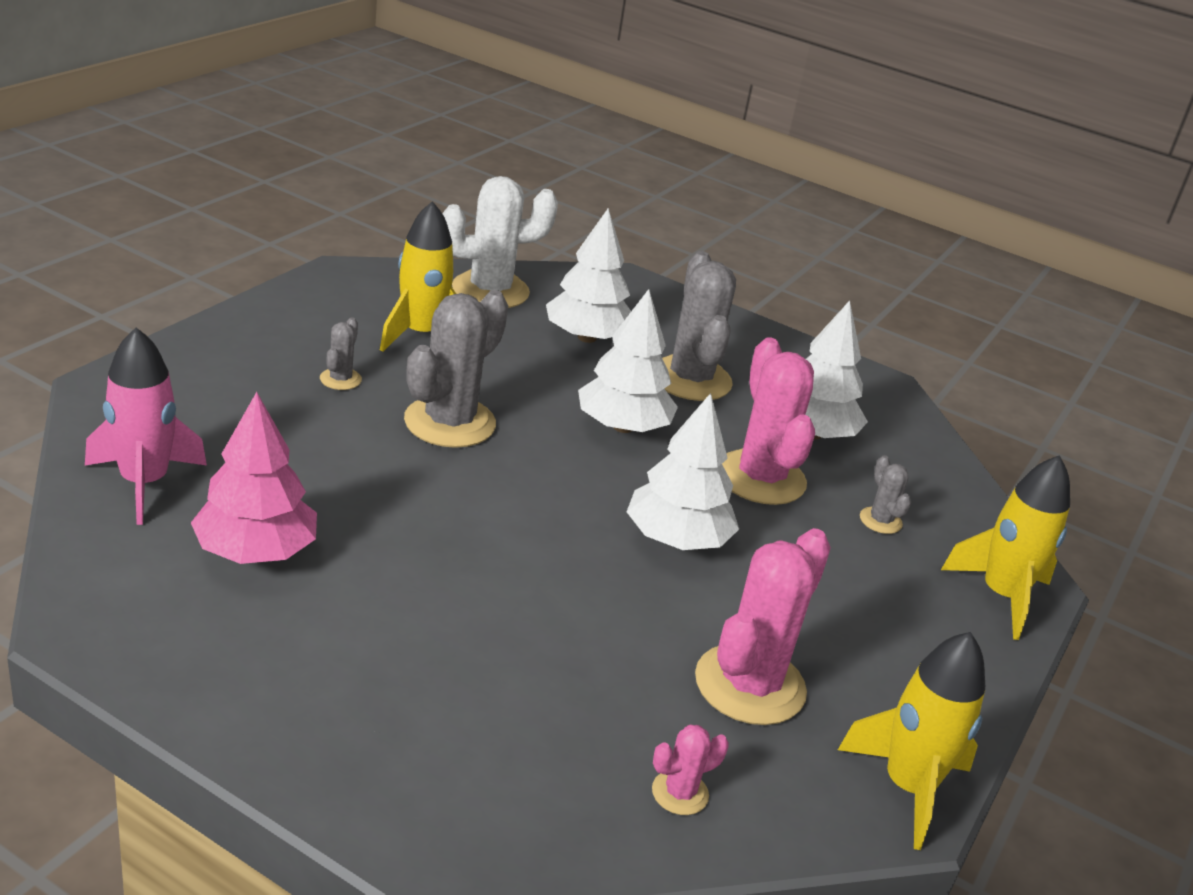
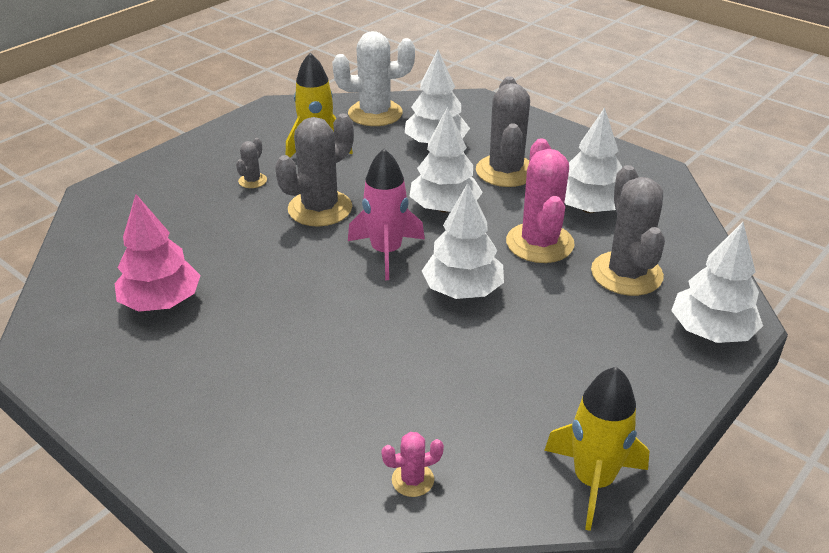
camera: 15 degrees right, 5 degrees up
(144, 483) = (102, 256): pink rocket -> pink rocket (386, 252)
(750, 685) = (488, 399): pink cactus -> none
(880, 521) = (626, 274): grey cactus -> grey cactus, size x2.16
(1001, 596) = (711, 331): yellow rocket -> white tree

